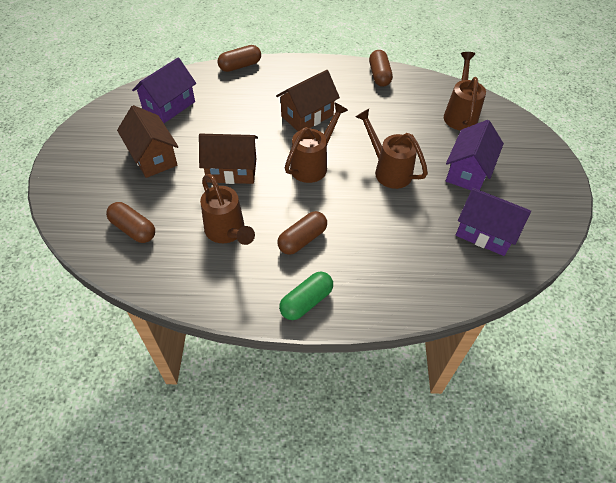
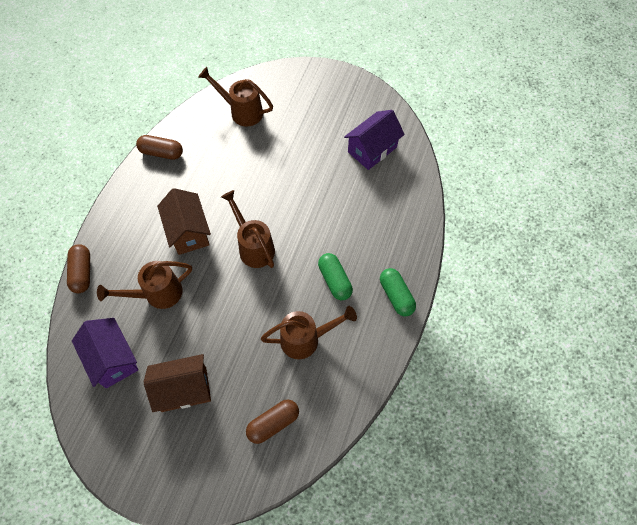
camera: 70 degrees left, 10 degrees up
(231, 170) = (233, 318): brown house -> none
(302, 239) = (334, 280): brown capsule -> green capsule
(388, 170) = (284, 190): brown watering can -> brown watering can (157, 294)
(468, 171) = (308, 134): purple house -> none

